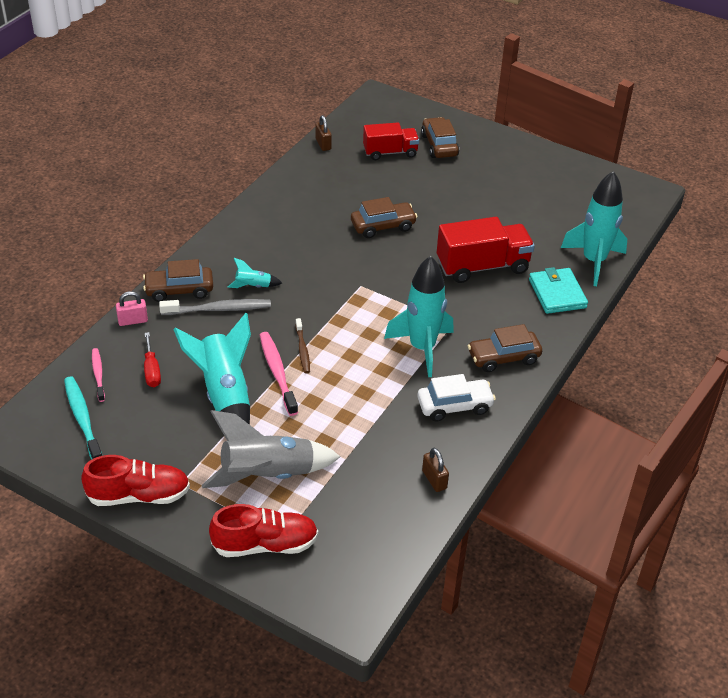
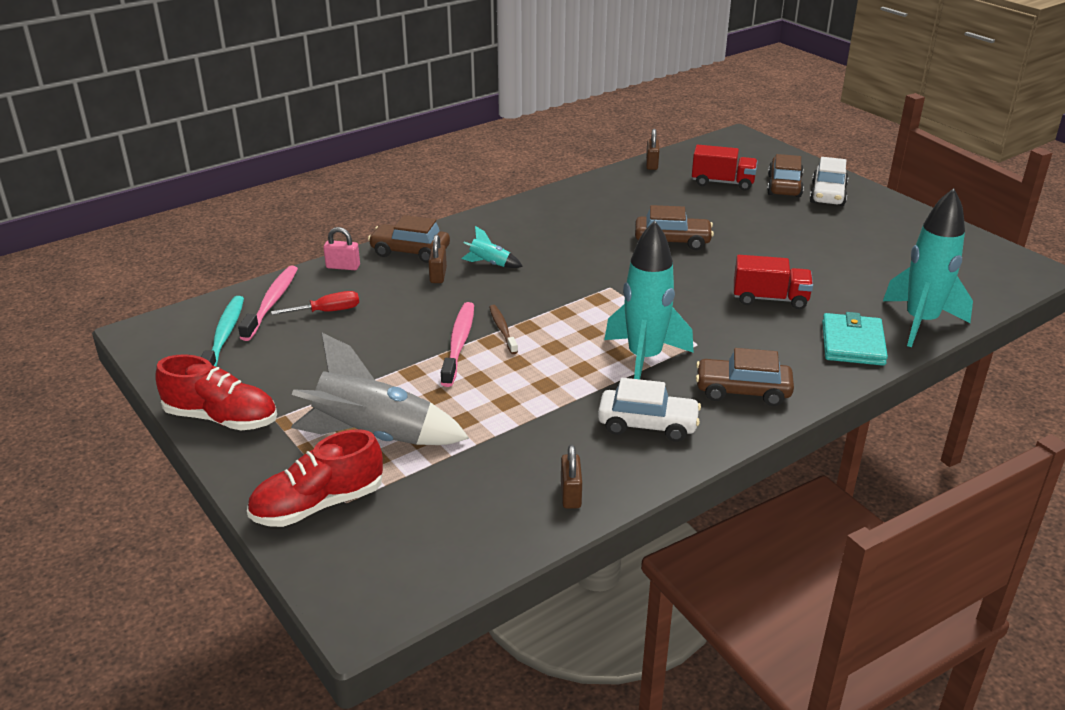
camera: 25 degrees right, 10 degrees down
(98, 374) = (271, 303): pink toothbrush -> pink toothbrush, size x1.60
(152, 370) = (327, 311): red screwdriver -> red screwdriver turned 120 degrees counterclockwise
(218, 309) = (438, 275): grey toothbrush -> brown padlock
(225, 395) = (386, 350): turquoise rocket -> none
(265, 544) = (318, 505): red shoe -> red shoe turned 135 degrees clockwise
(302, 350) = (502, 329): brown toothbrush -> brown toothbrush turned 150 degrees clockwise
(476, 147) = (828, 194): none -> white car
(482, 266) = (770, 299): red truck -> red truck, size x0.66

